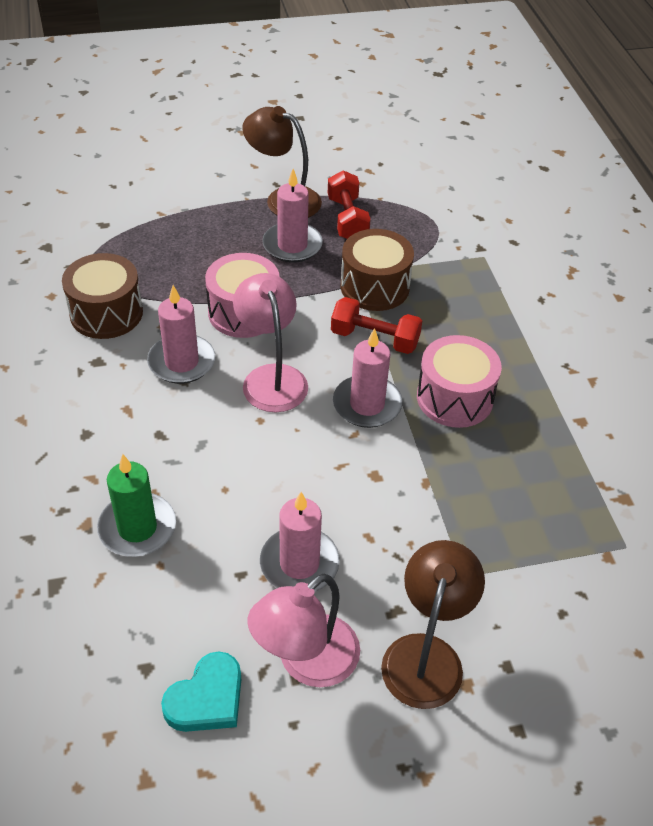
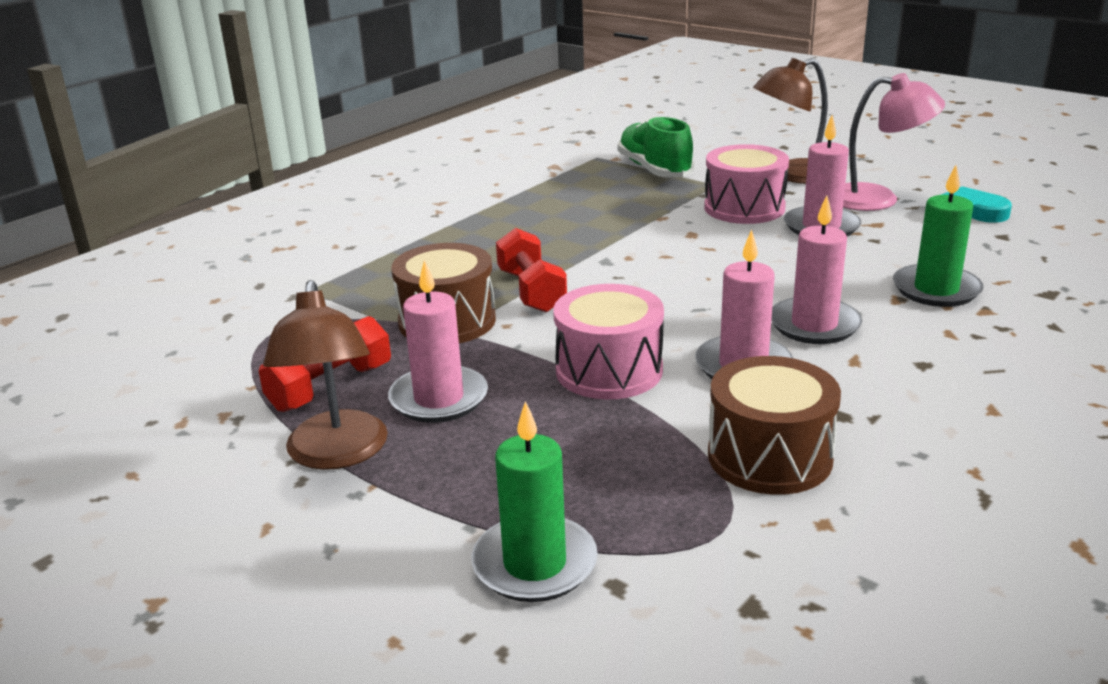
camera: 125 degrees left, 20 degrees down
(141, 213) = (535, 564): none -> green candle
(271, 377) = (672, 313): pink lamp -> none
(367, 404) = (623, 263): pink candle -> pink candle (814, 325)
(454, 398) = (550, 237): pink drum -> pink drum (744, 208)
(545, 561) = (654, 170): none -> green shoe

